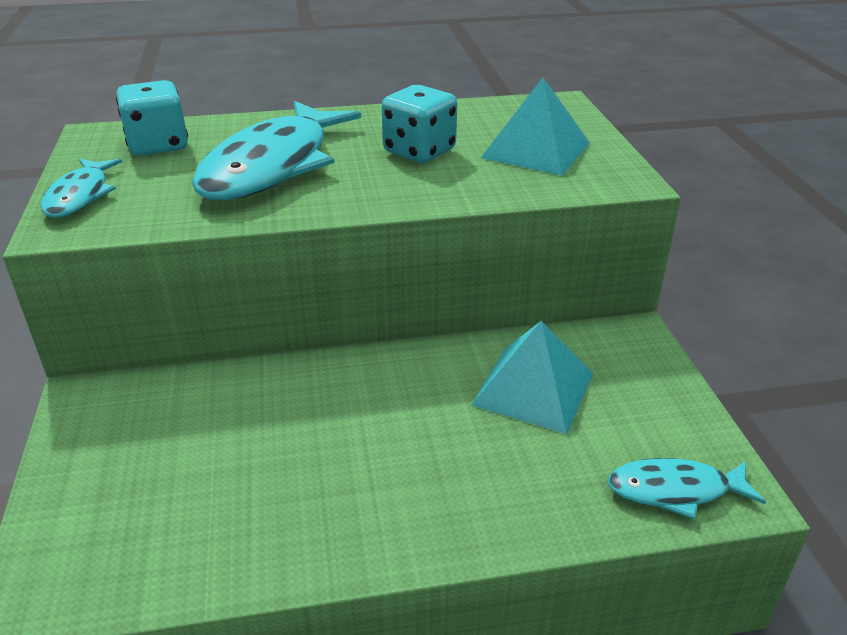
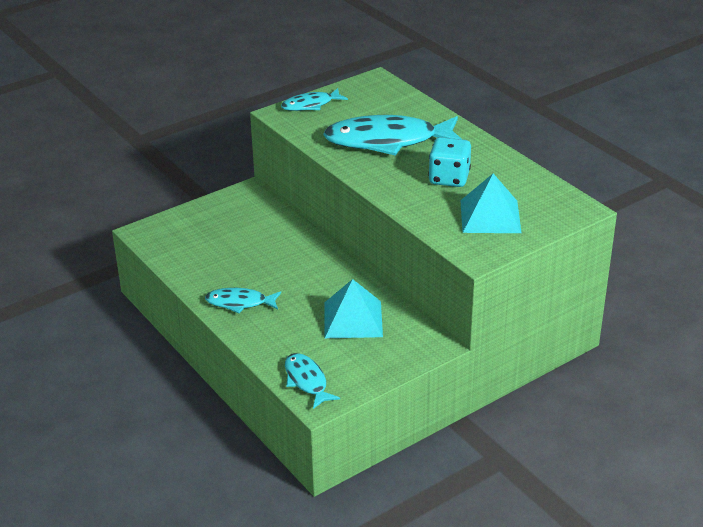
camera: 65 degrees right, 0 degrees up
(158, 145) = (380, 101): turquoise dice -> none
(404, 510) = (240, 303): none -> turquoise fish

